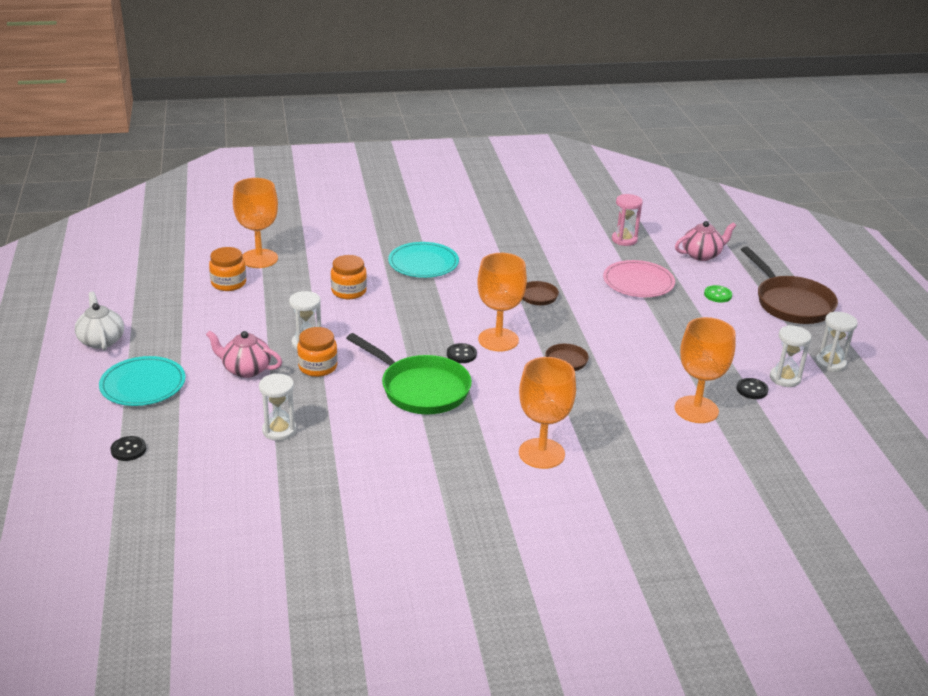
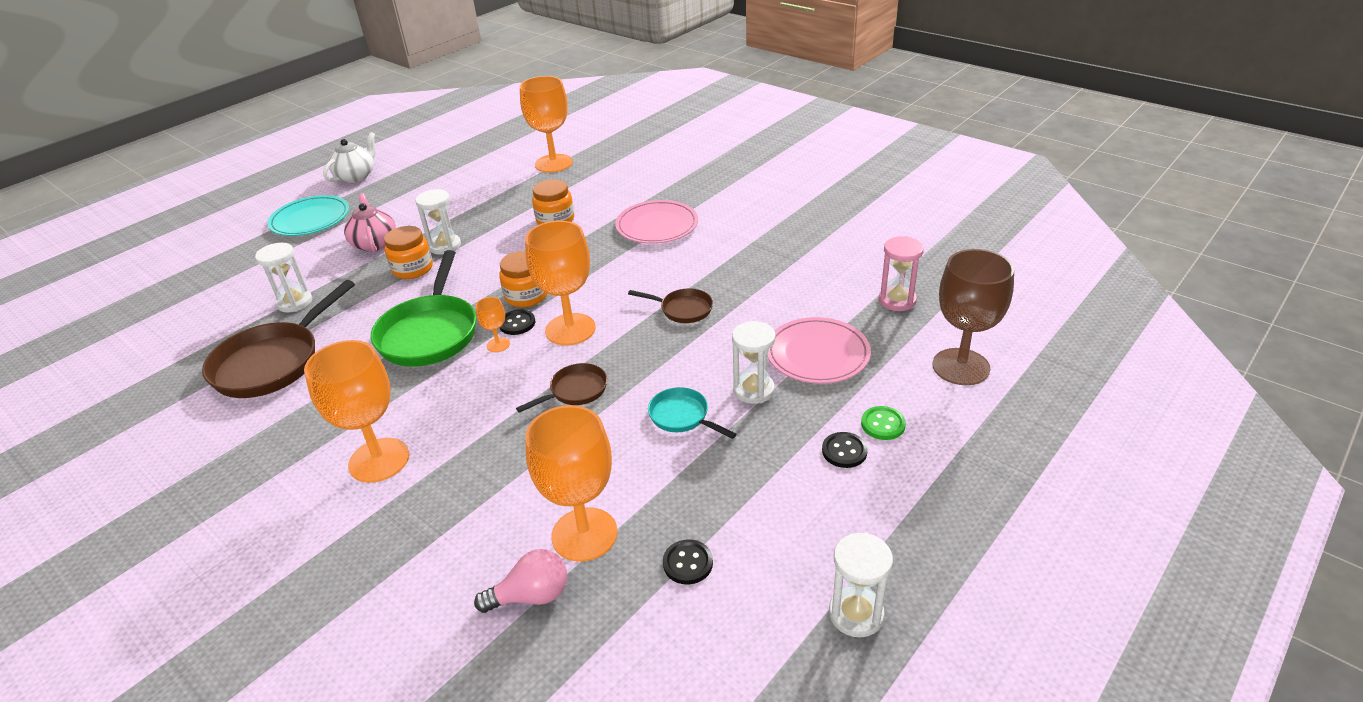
camera: 55 degrees right, 5 degrees up
(128, 450) = (215, 259): black button -> black button (844, 451)
(228, 283) = (498, 173): orange jar -> orange jar (526, 296)
(423, 263) = (657, 225): turquoise plate -> pink plate
(476, 370) = (498, 345): none -> orange goblet
(637, 342) = (682, 417): none -> turquoise pan
(702, 255) = (961, 367): pink teapot -> brown goblet
(724, 442) = (531, 596): none -> pink light bulb
(785, 378) = (755, 583): white hourglass -> white hourglass (753, 390)
(790, 303) = (964, 497): brown pan -> brown pan (273, 362)

